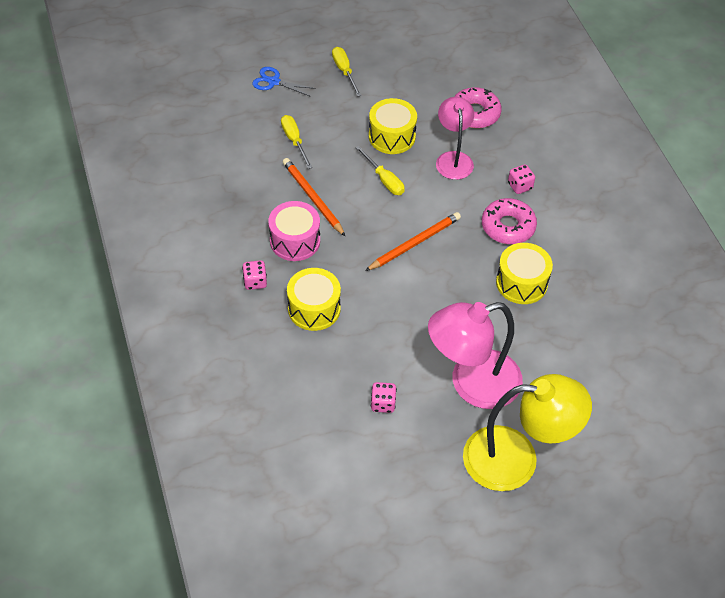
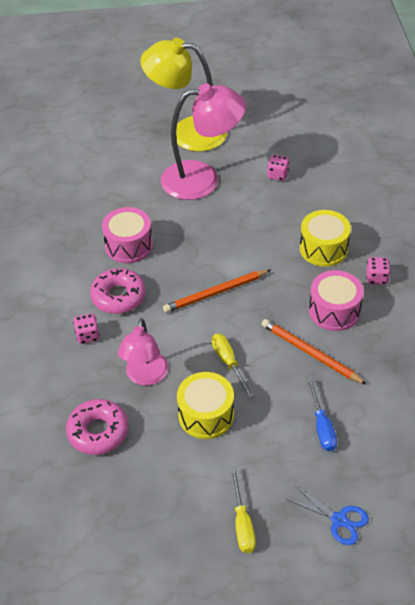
camera: 165 degrees left, 5 degrees down
(294, 141) = (322, 426): yellow screwdriver -> blue screwdriver
(312, 198) = (310, 353): orange pencil -> orange pencil turned 150 degrees clockwise
(521, 283) = (129, 245): yellow drum -> pink drum

